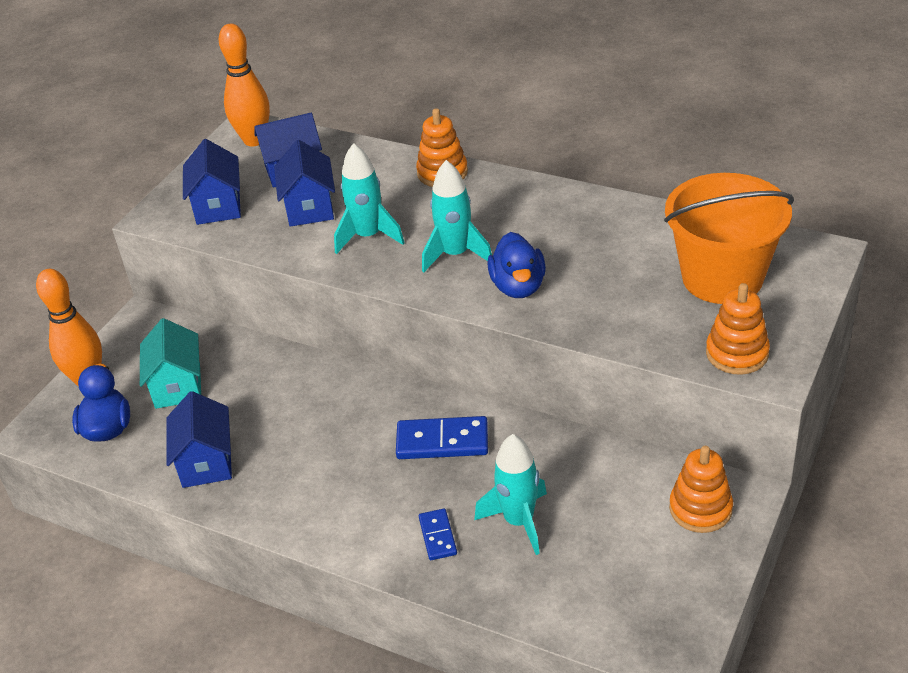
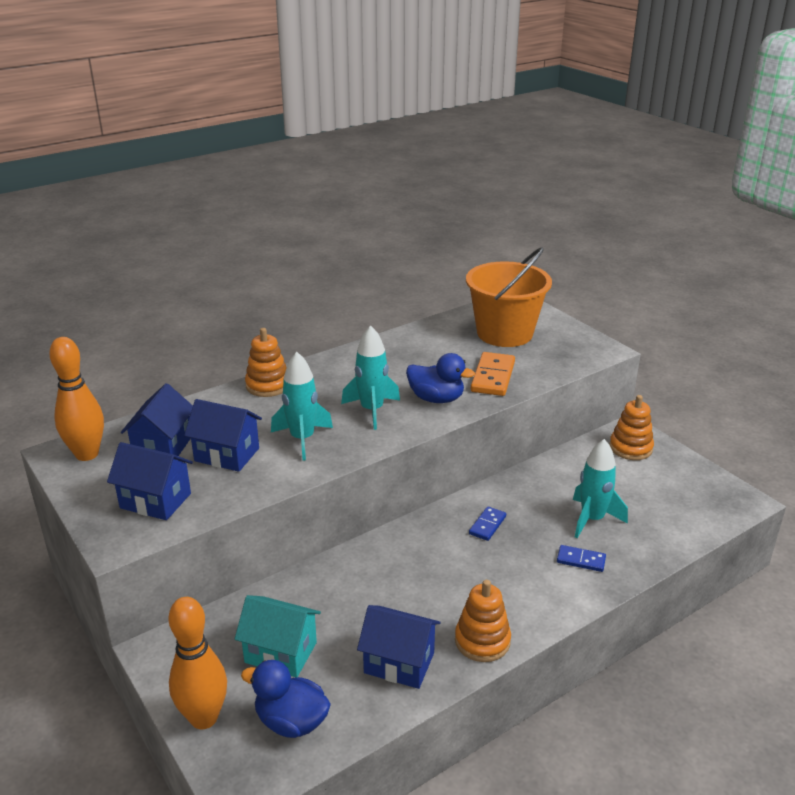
camera: 65 degrees left, 10 degrees down
(442, 441) = (487, 525): blue domino -> blue domino, size x0.58
(606, 308) = (493, 377): none -> orange domino
(737, 353) = (577, 353): orange stacking toy -> orange stacking toy (482, 641)

